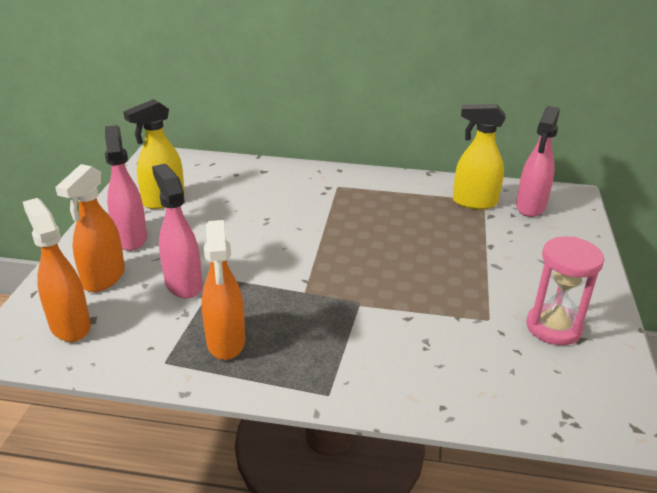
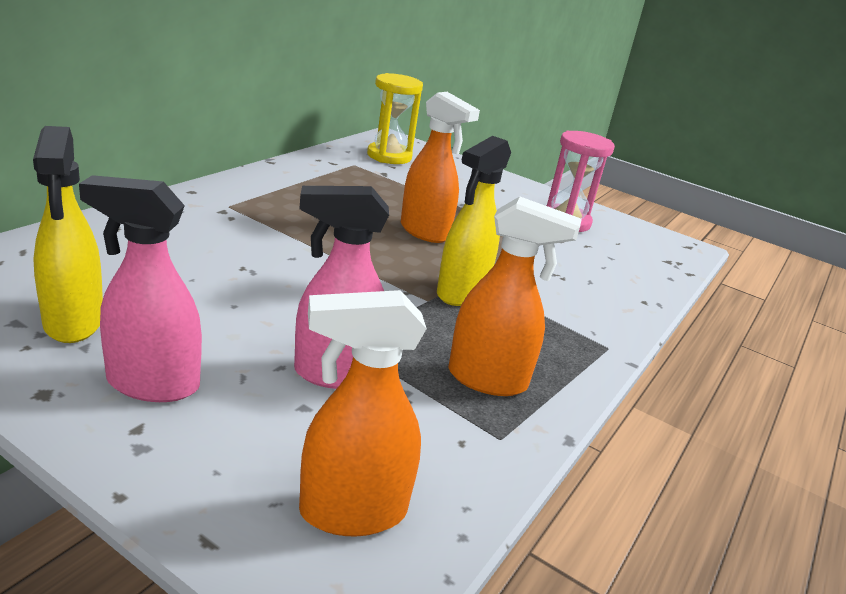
camera: 70 degrees left, 5 degrees down
(103, 278) = (246, 443): orange spray bottle -> orange spray bottle (425, 232)
(474, 202) = (353, 169): yellow spray bottle -> yellow spray bottle (461, 293)
(530, 207) = (389, 156): pink spray bottle -> yellow hourglass

